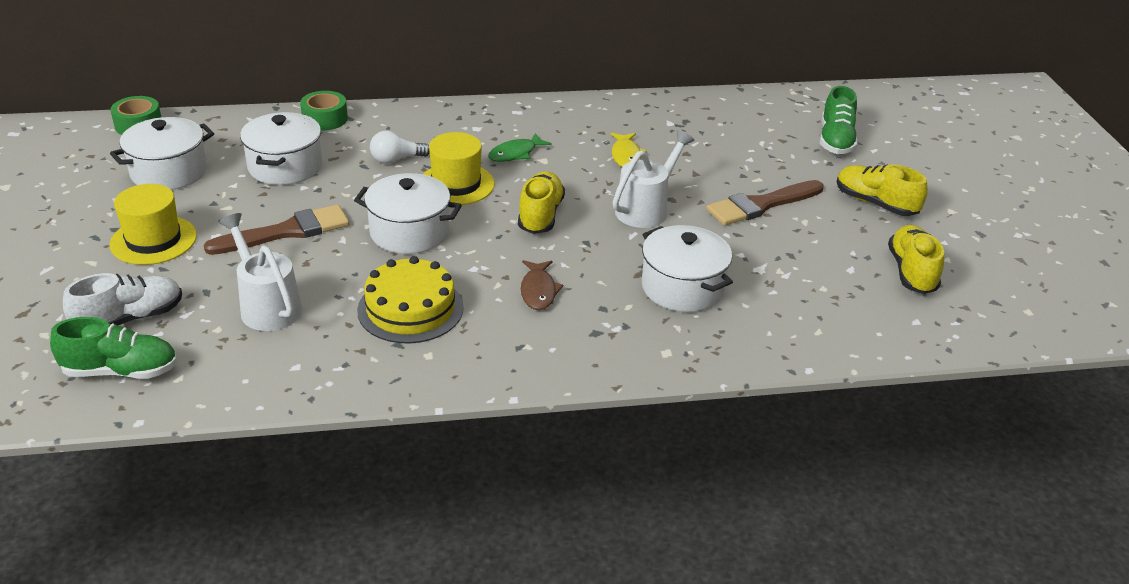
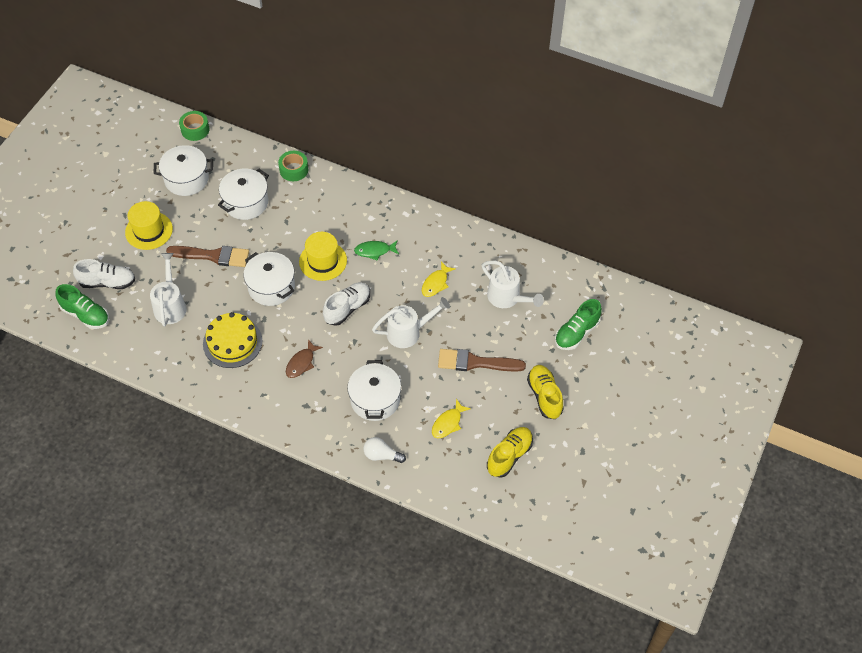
camera: 35 degrees right, 20 degrees up
(396, 159) = (306, 224): white light bulb -> white light bulb (381, 455)
(540, 215) = (347, 308): yellow shoe -> white shoe
(724, 139) = (507, 298): none -> white watering can
(801, 272) = (448, 423): none -> yellow fish

